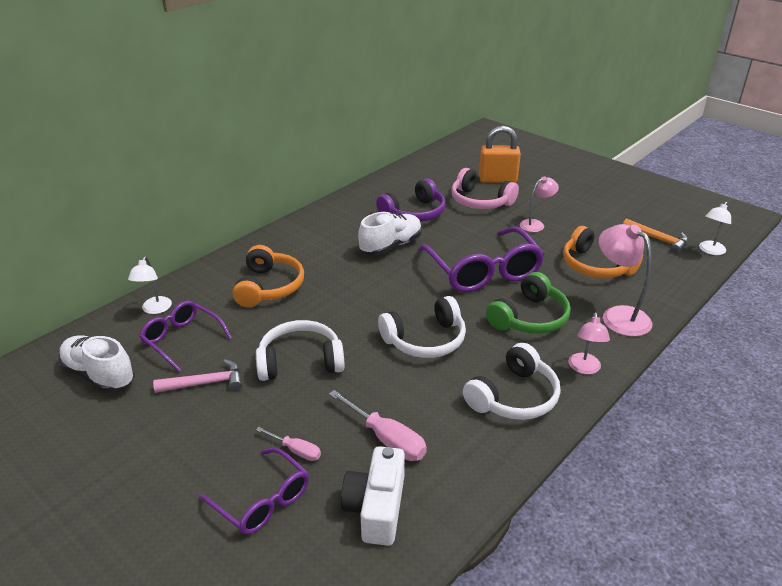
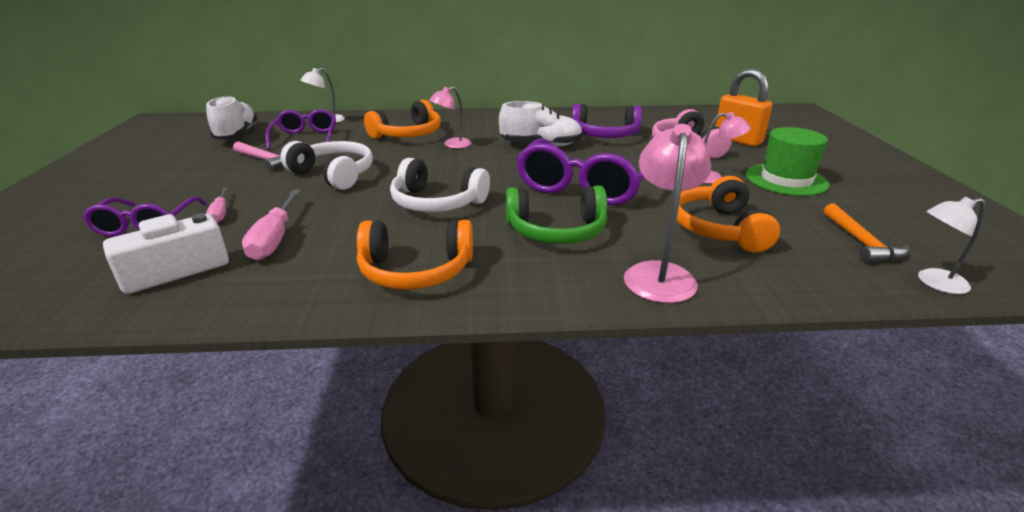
camera: 45 degrees right, 5 degrees down
(514, 397) = (415, 270): white headphones -> orange headphones
(570, 206) = (786, 180): none -> green hat
(584, 369) = (525, 290): pink lamp -> pink lamp (452, 145)

